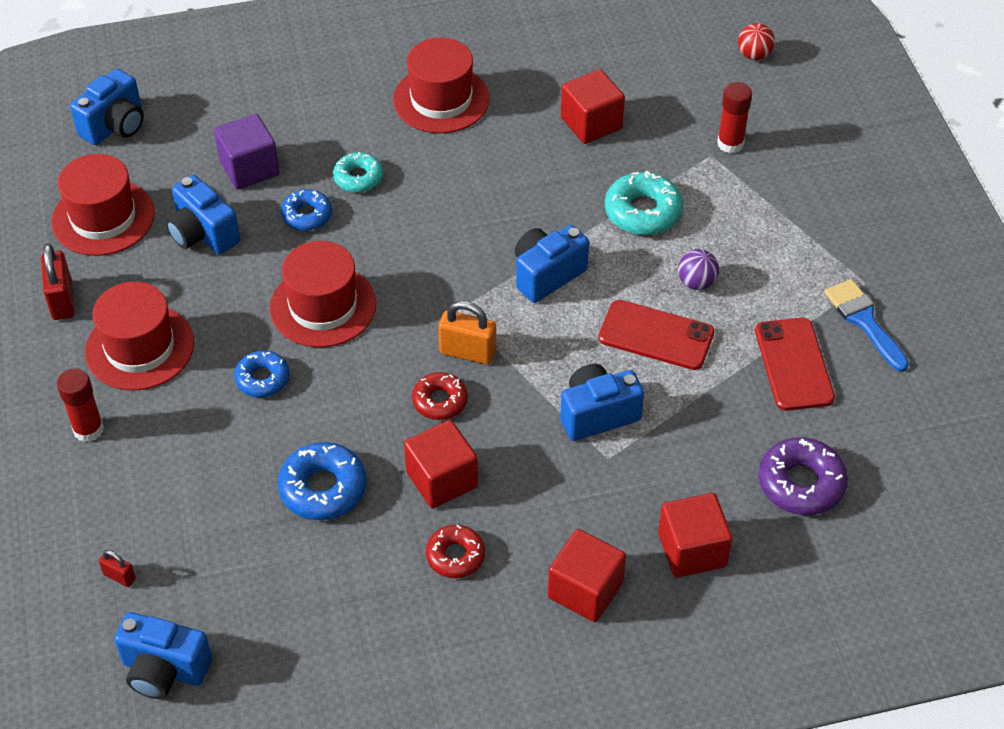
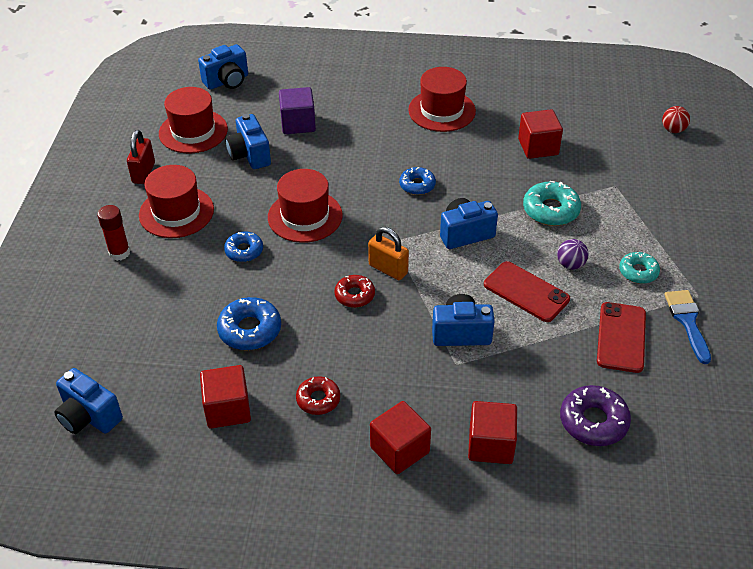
camera: 20 degrees right, 5 degrees down
(119, 577) = (91, 348): red padlock -> none
(307, 215) = (321, 159): blue donut -> blue donut (417, 185)
(358, 178) = (365, 145): turquoise donut -> turquoise donut (638, 272)
(442, 479) = (332, 346): red cube -> red cube (227, 409)
(730, 143) = (632, 181): red glue stick -> none

